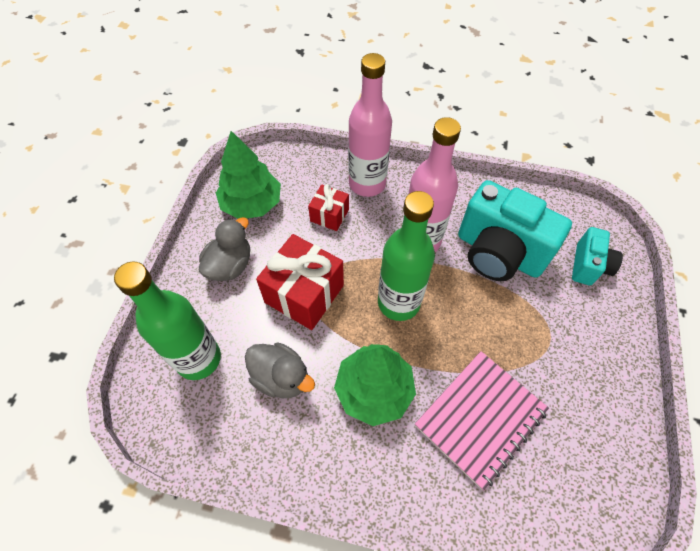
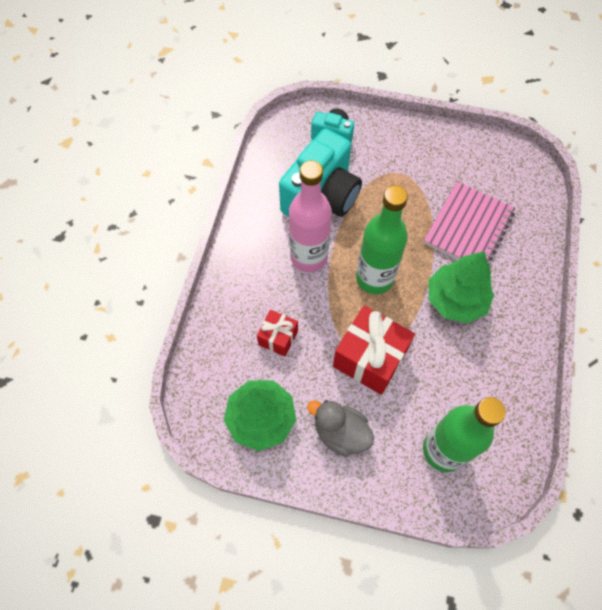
camera: 90 degrees left, 5 degrees up
(281, 377) = (453, 374): grey duck -> none
(367, 184) = (238, 301): pink bottle -> none
(480, 418) = (468, 227): pink notebook -> pink notebook turned 75 degrees clockwise

